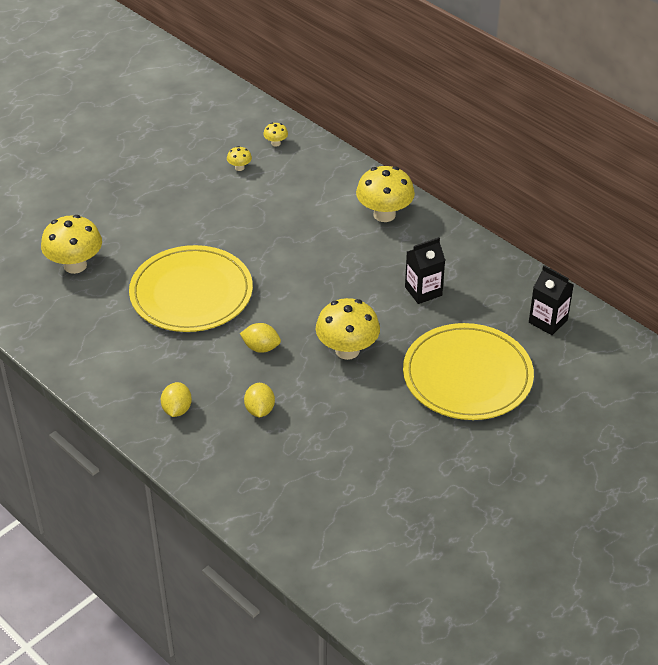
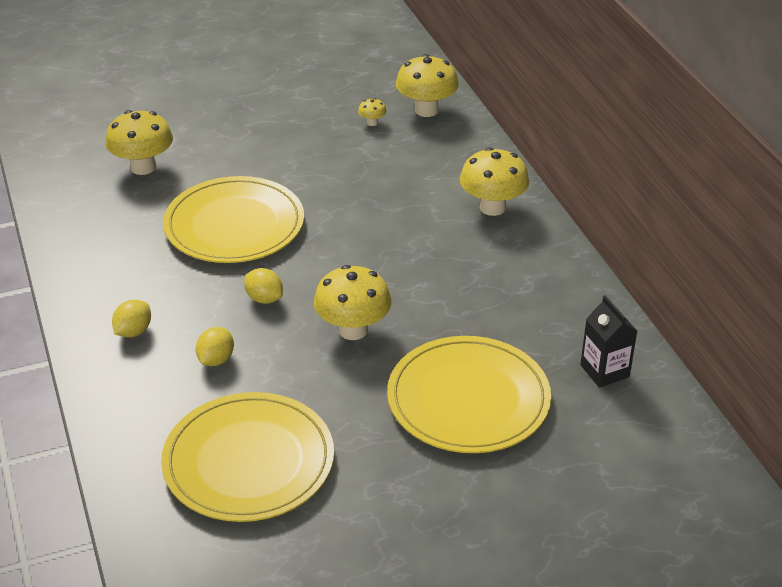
camera: 25 degrees right, 5 degrees down
(276, 143) = (426, 110): yellow mushroom -> yellow mushroom, size x2.23
(342, 479) = (248, 461): none -> yellow plate
(423, 291) = (480, 296): black carton -> none

